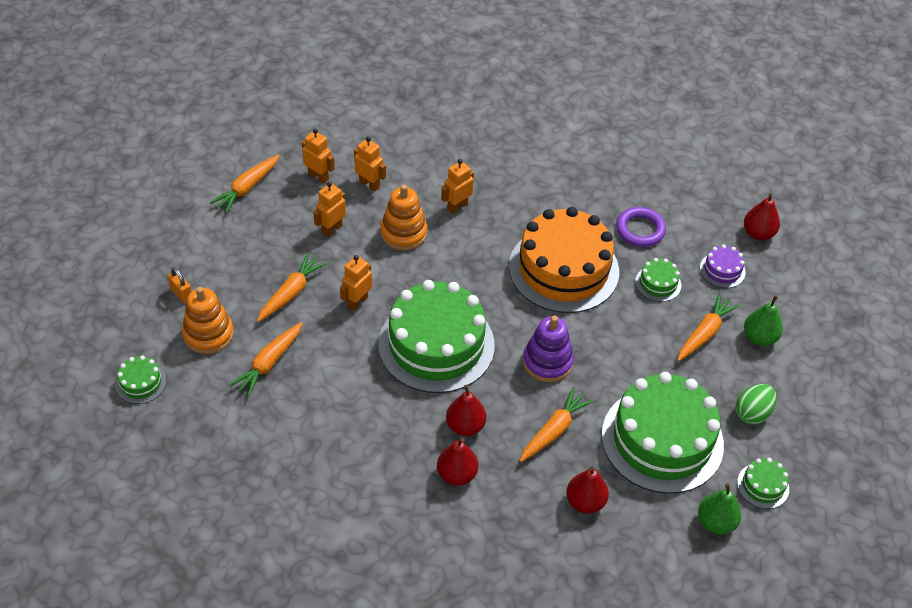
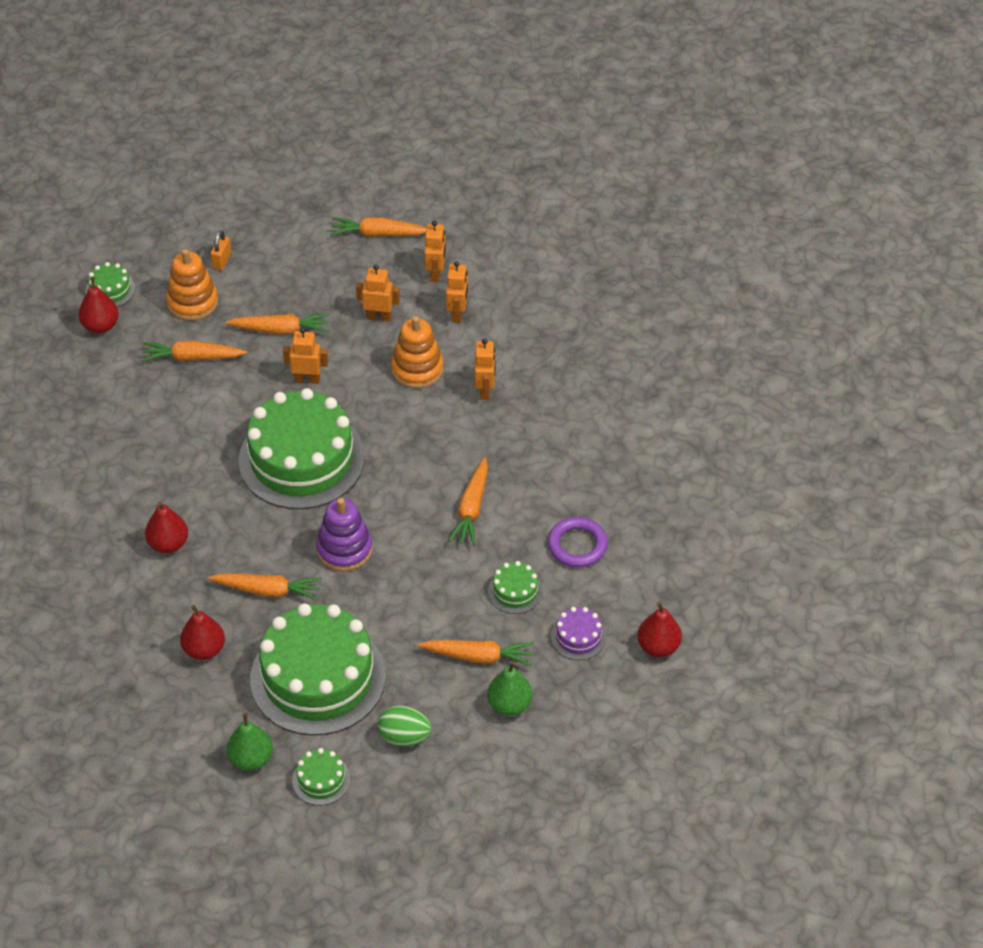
camera: 60 degrees right, 0 degrees up
(457, 206) = (485, 390): orange robot -> orange robot turned 75 degrees clockwise
(465, 426) = (225, 524): red pear -> red pear (100, 326)
(563, 269) = (471, 508): orange cake -> orange carrot

